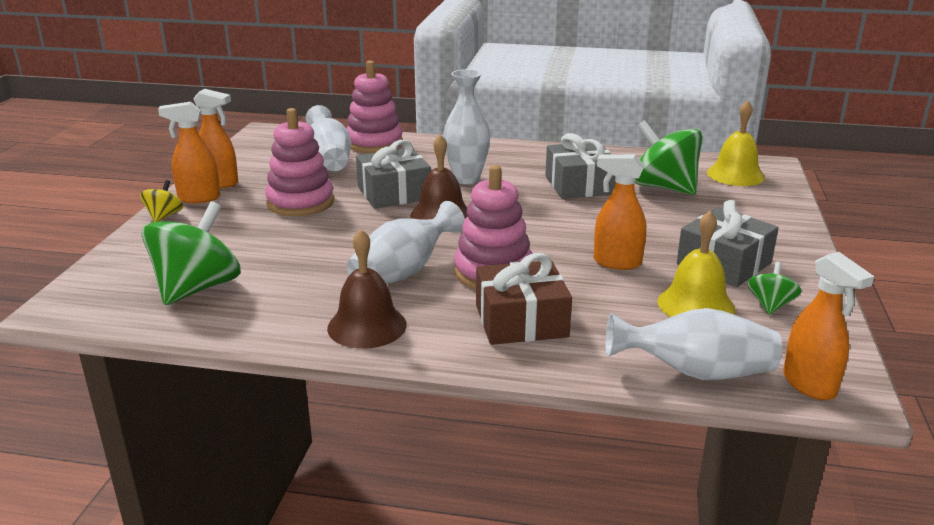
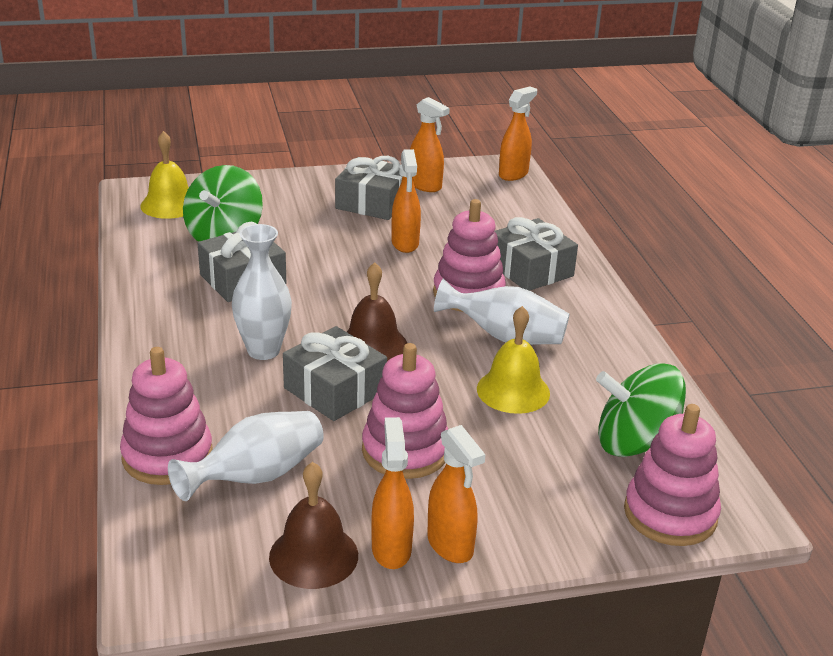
camera: 115 degrees left, 5 degrees up
(112, 276) = (670, 514): none -> pink stacking toy
(164, 216) = (520, 550): yellow spinning top -> none
(367, 326) = (601, 332): brown bell -> brown bell (313, 556)
(521, 321) = (530, 270): brown gift -> grey gift
(695, 372) = (534, 205): white vase -> none
(696, 305) = (447, 210): yellow bell -> yellow bell (513, 391)
(770, 305) = (425, 186): green spinning top -> orange spray bottle

